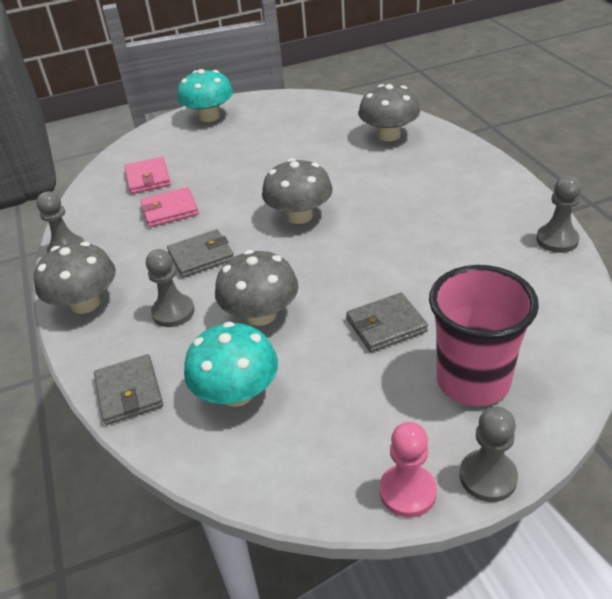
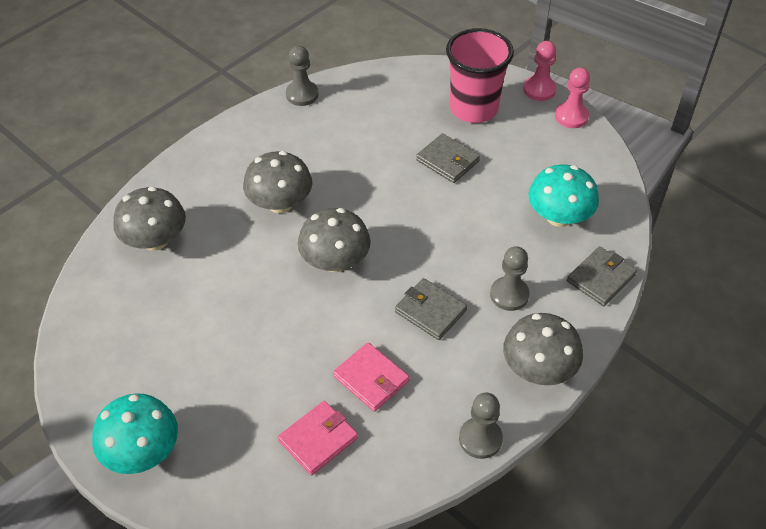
camera: 120 degrees left, 10 degrees up
(261, 314) = (478, 235): grey mushroom -> grey mushroom (280, 203)
(488, 477) = (539, 90): grey pawn -> pink pawn

